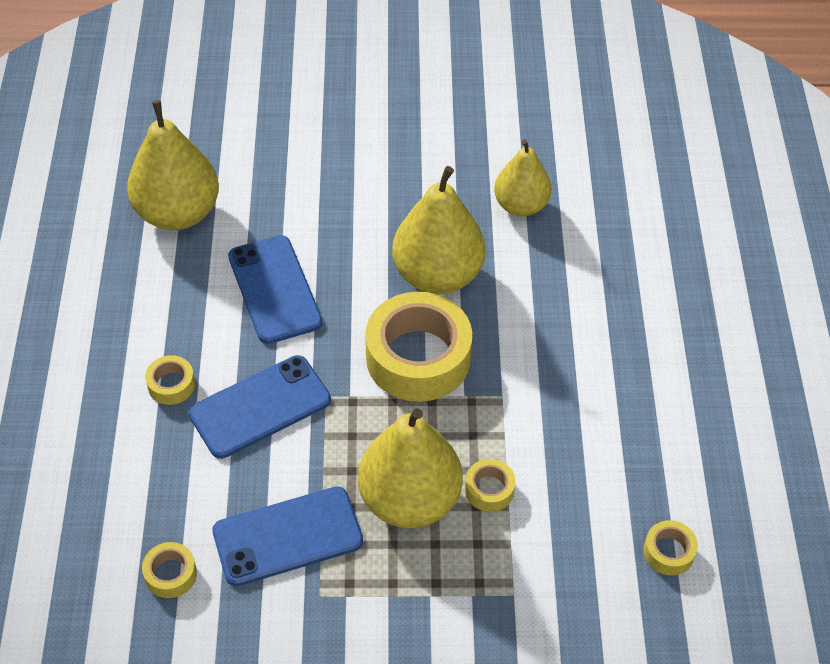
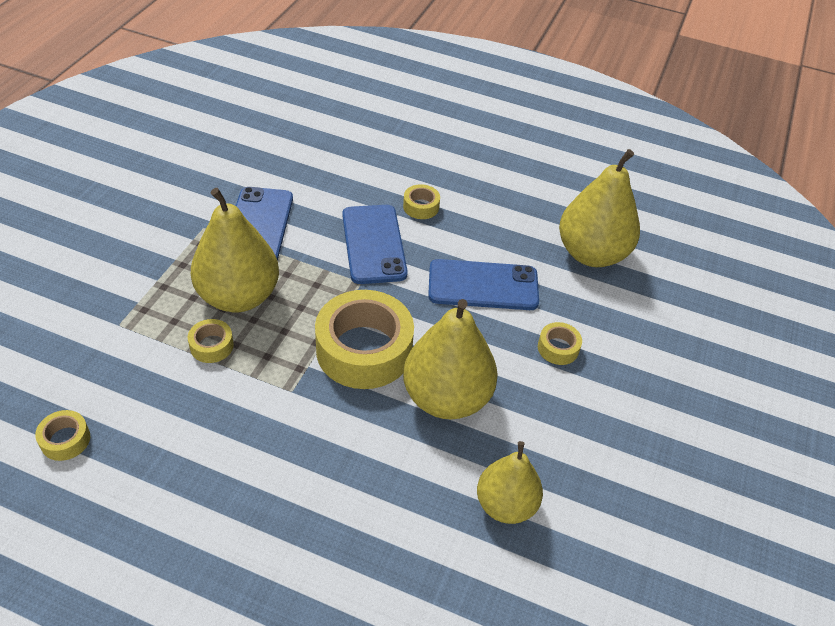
camera: 110 degrees right, 5 degrees down
(170, 574) = (272, 169): yellow tape -> yellow tape (558, 348)

